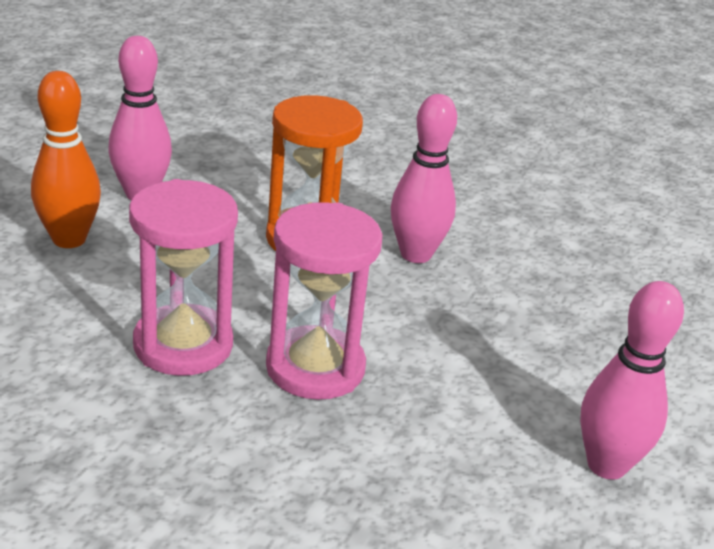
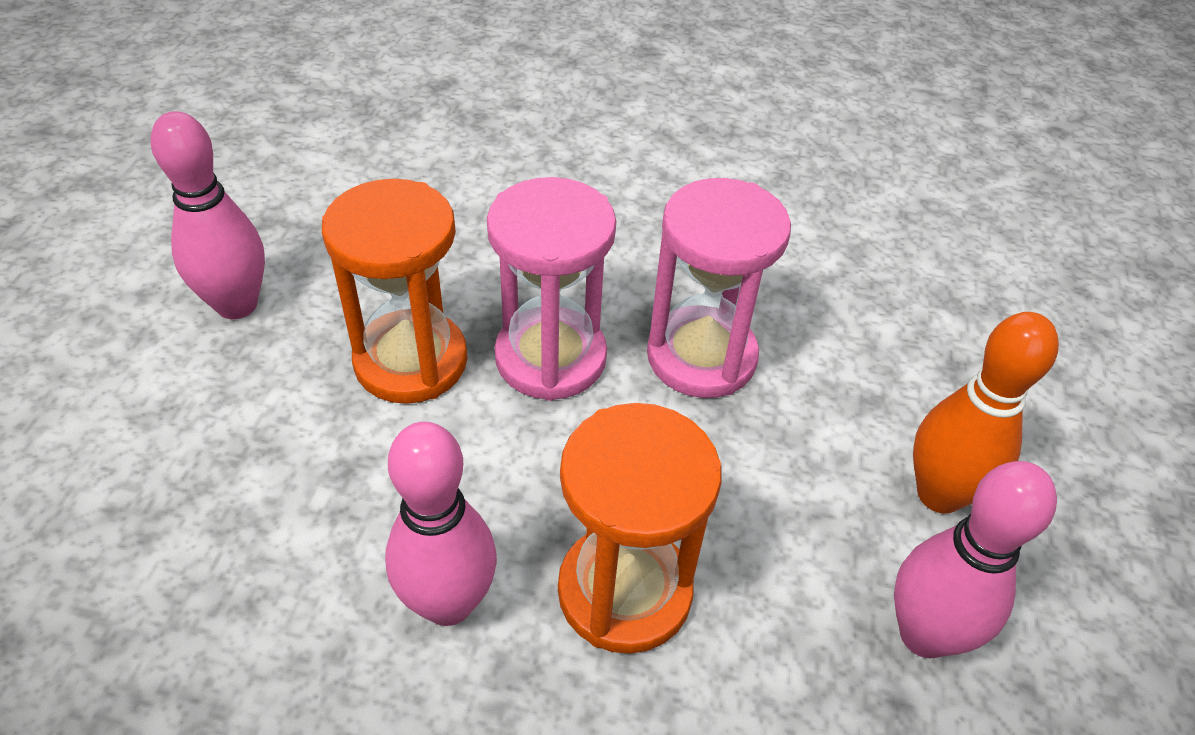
camera: 170 degrees right, 15 degrees up
(437, 387) = (411, 361): none -> orange hourglass

